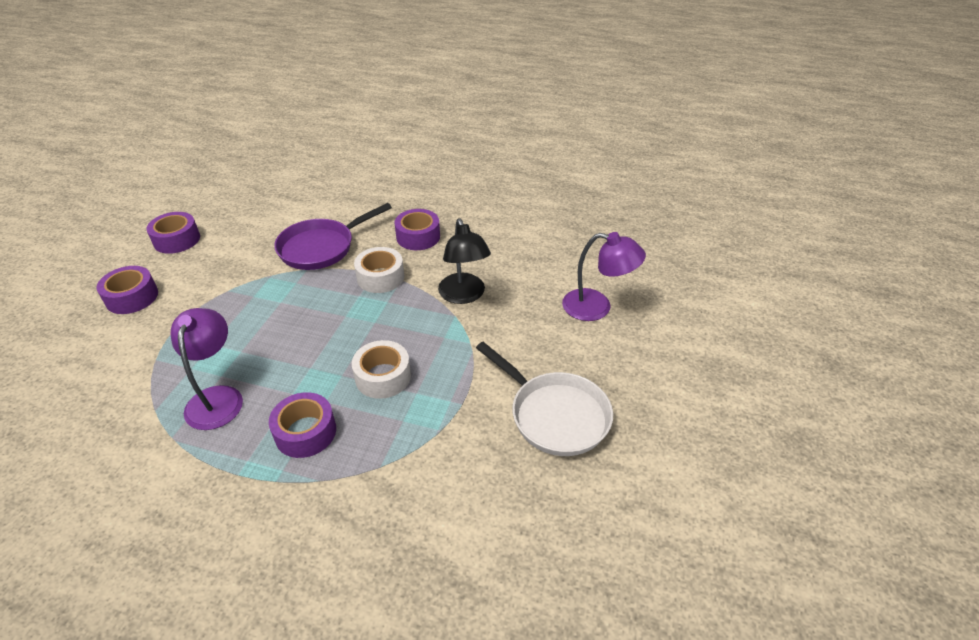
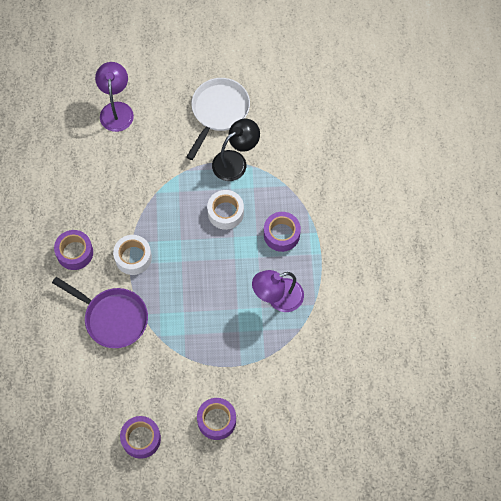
camera: 110 degrees left, 25 degrees up
(464, 295) = (133, 194): black lamp -> black lamp (235, 161)

